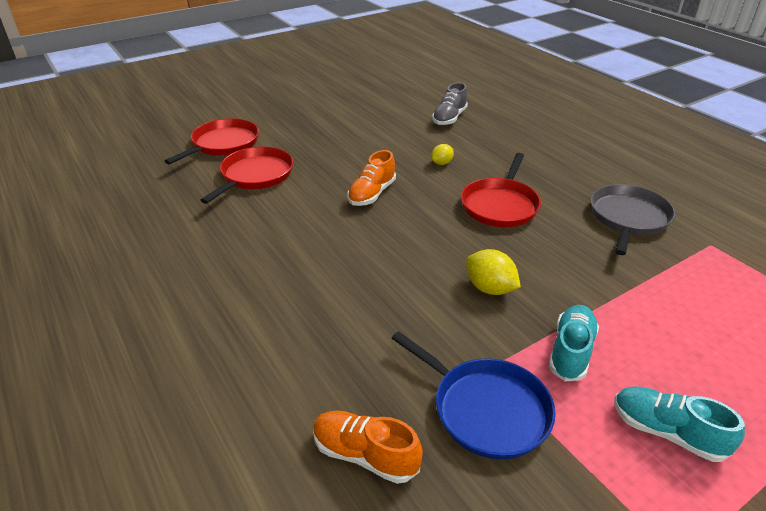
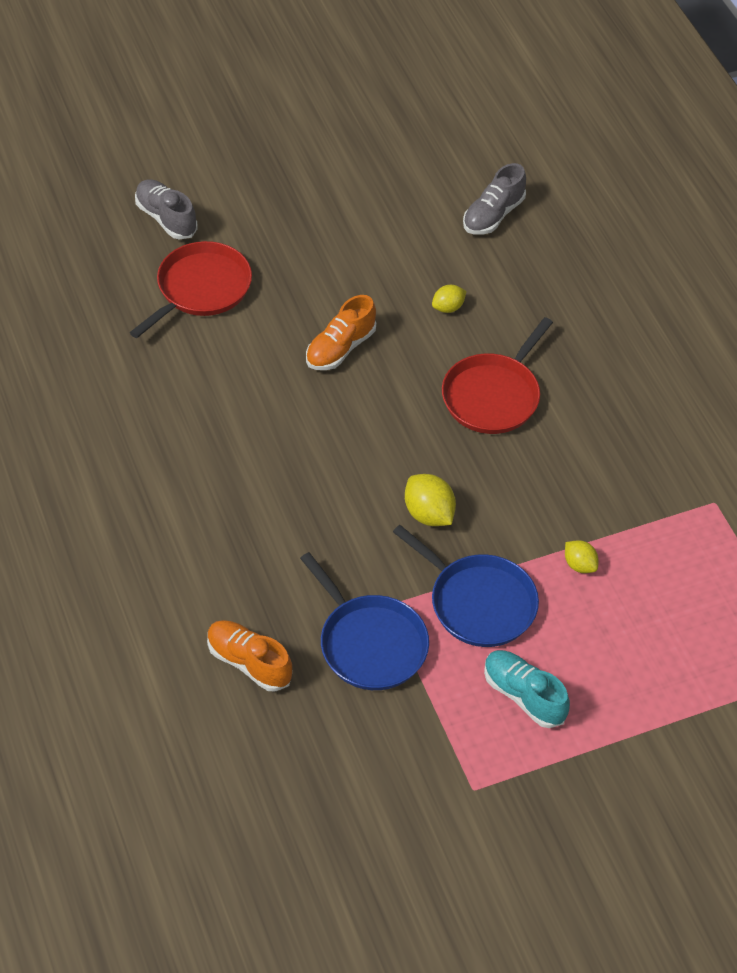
camera: 10 degrees right, 15 degrees up
(223, 144) = (166, 218): red pan -> grey shoe
(571, 351) = (478, 602): turquoise shoe -> blue pan
(628, 218) = (640, 445): grey pan -> none
(639, 305) = (579, 565): none -> yellow lemon

